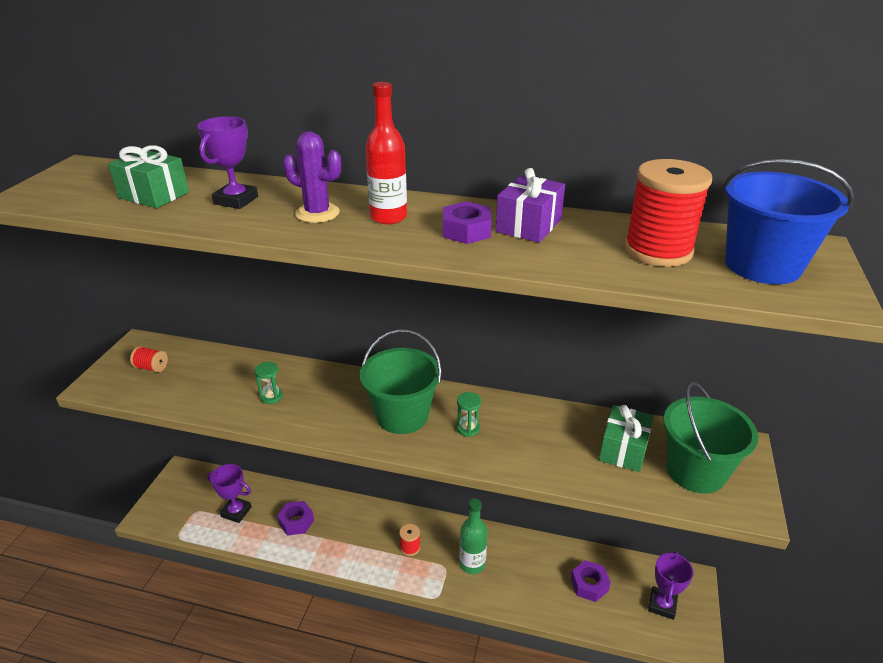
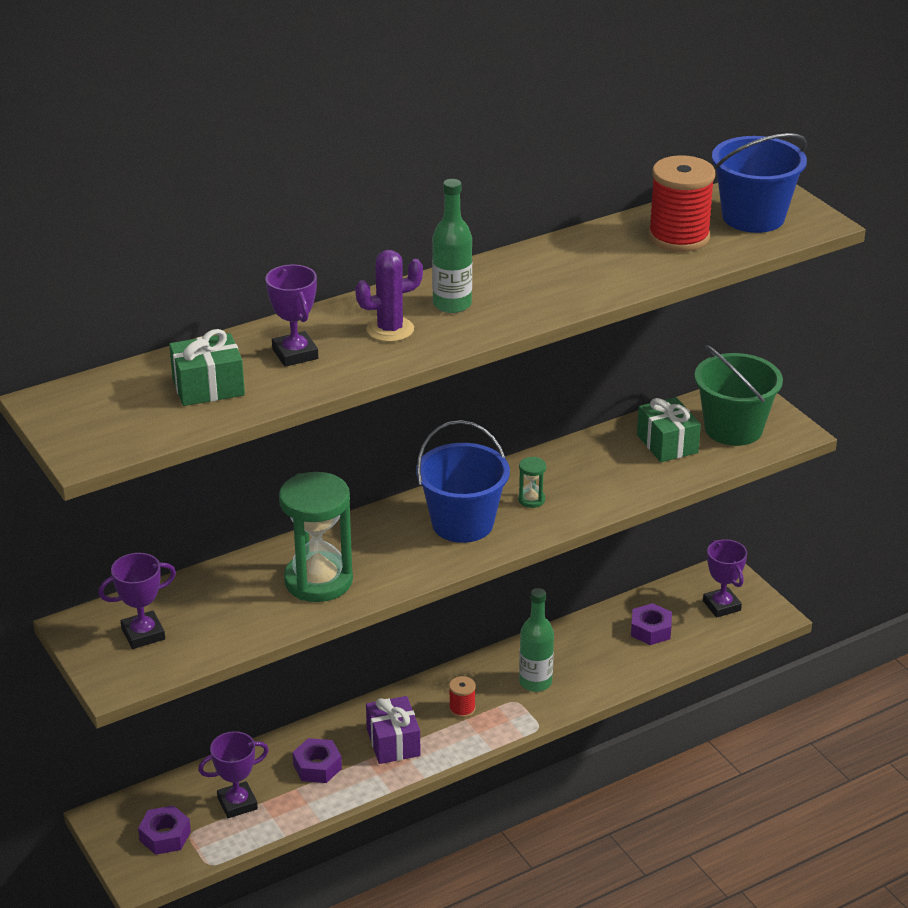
camera: 45 degrees left, 0 degrees up
(151, 367) = (143, 634): red spool -> purple trophy
(271, 396) = (318, 581): green hourglass -> green hourglass, size x2.41
(388, 217) = (452, 304): red bottle -> green bottle
(402, 415) = (462, 523): green bucket -> blue bucket
(466, 231) = (530, 286): purple nut -> purple nut (165, 836)
(528, 225) = (565, 259): purple gift -> purple gift (393, 742)

